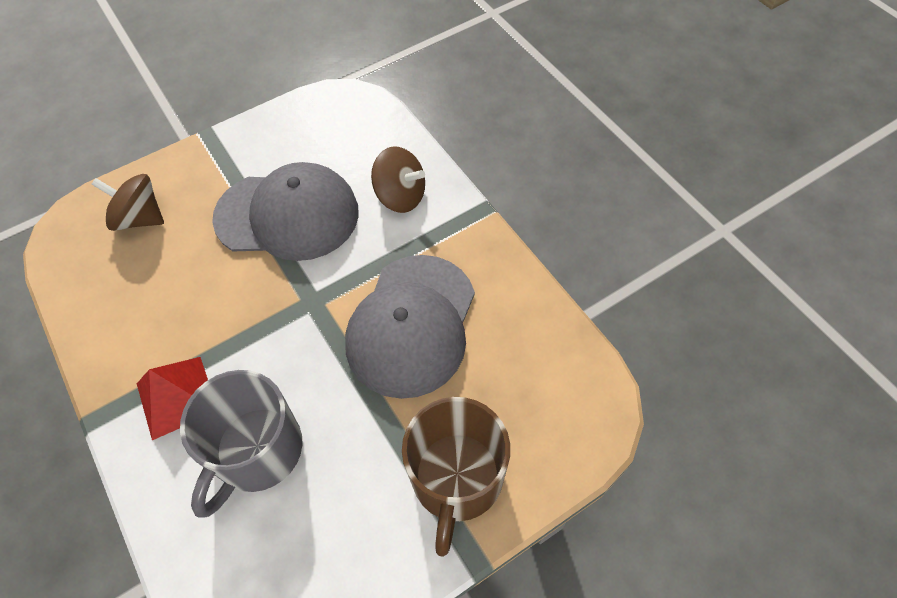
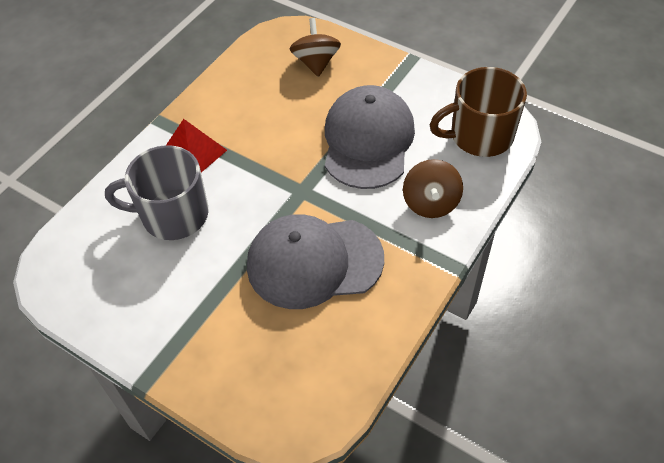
camera: 65 degrees right, 5 degrees down
(287, 215) = (368, 141): grey cap -> grey cap turned 150 degrees counterclockwise
(456, 479) = (200, 344): brown mug -> brown mug (479, 136)

